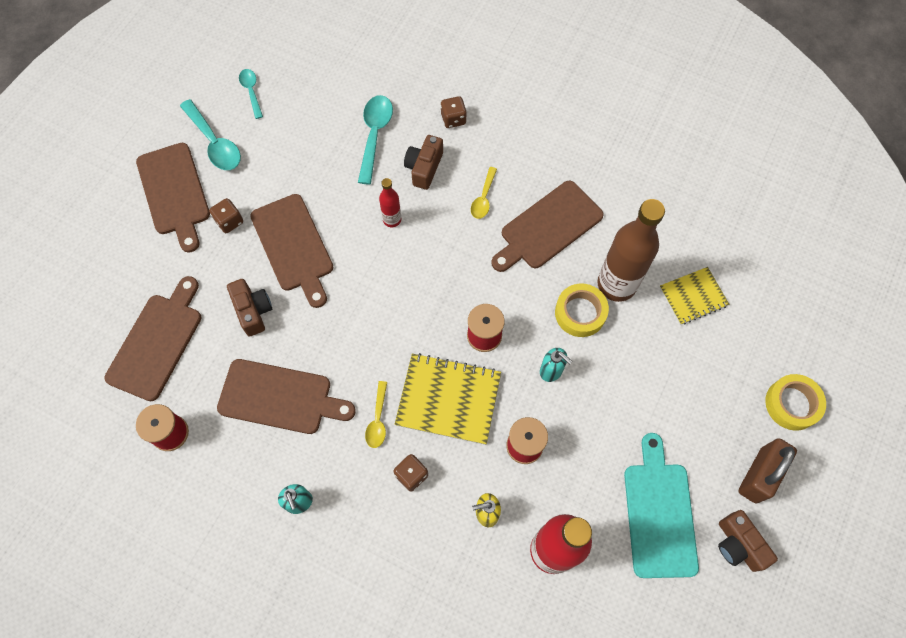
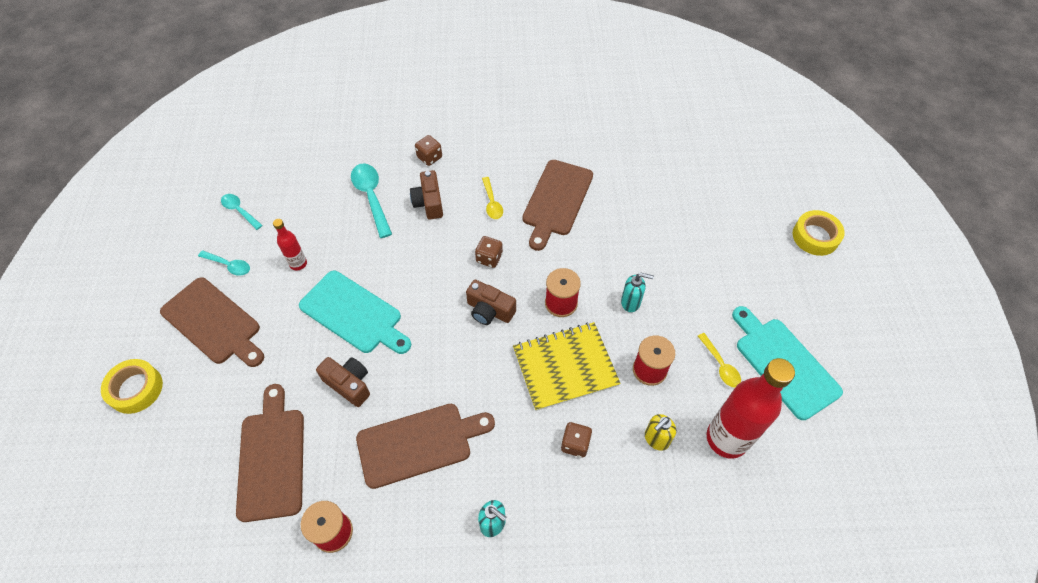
camera: 30 degrees left, 10 degrees down
(214, 143) = (229, 265): turquoise spoon -> turquoise spoon, size x0.60
(229, 221) = (281, 322): brown dice -> brown dice (489, 258)
(293, 246) = (354, 314): brown cutting board -> turquoise cutting board
(378, 420) = (517, 415): yellow spoon -> yellow spoon (720, 365)
(392, 219) = (427, 253): red bottle -> red bottle (298, 264)
(580, 313) = (623, 249): yellow tape -> yellow tape (136, 389)
(616, 284) = (635, 216): brown bottle -> none
(693, 297) = (696, 198): yellow notebook -> none
(738, 544) = (853, 354): brown camera -> brown camera (489, 311)
(758, 475) = (830, 297): brown padlock -> none

